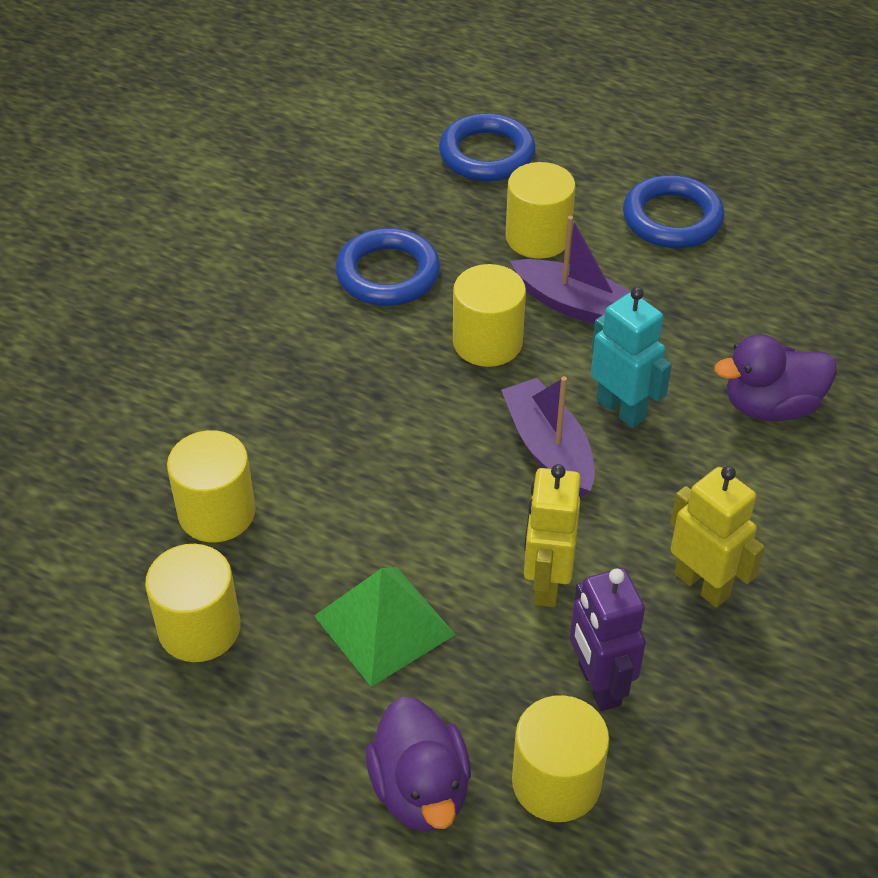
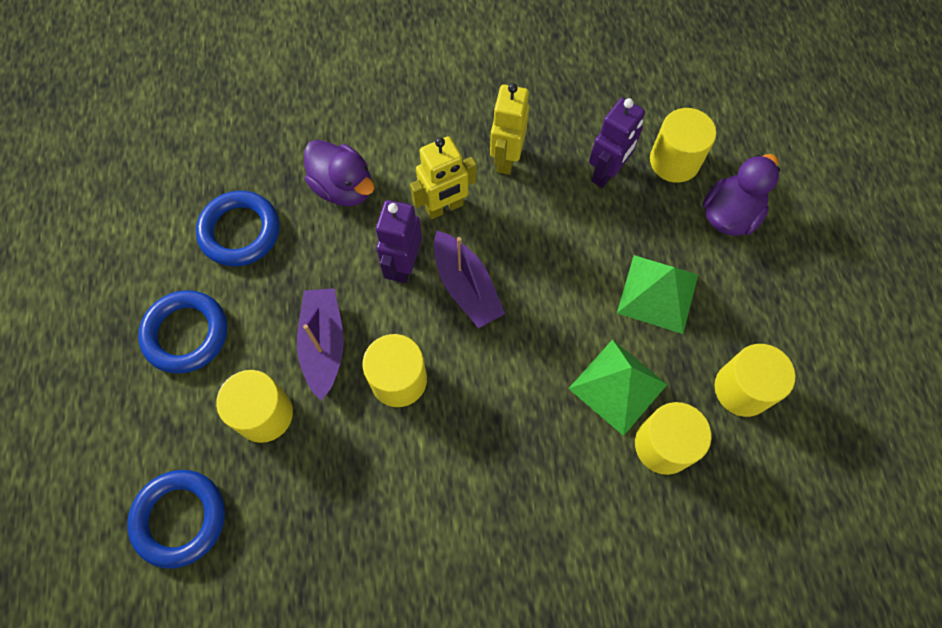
camera: 125 degrees left, 20 degrees up
(314, 513) = (617, 386): none -> green pyramid
(388, 274) = (374, 496): blue ring -> blue ring (240, 231)
(546, 583) = (565, 231): yellow robot -> yellow robot (444, 207)
(548, 448) = (466, 287): purple boat -> purple boat turned 60 degrees counterclockwise
(621, 409) = (403, 265): turquoise robot -> purple robot

